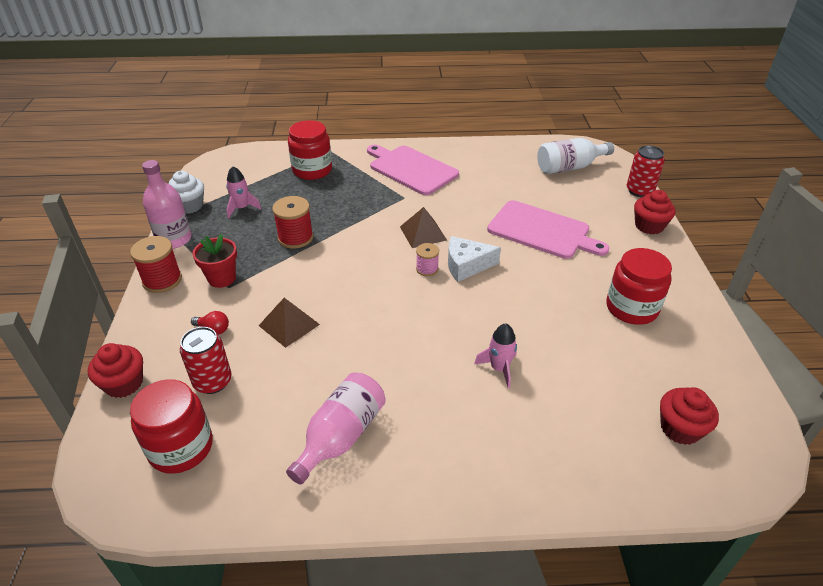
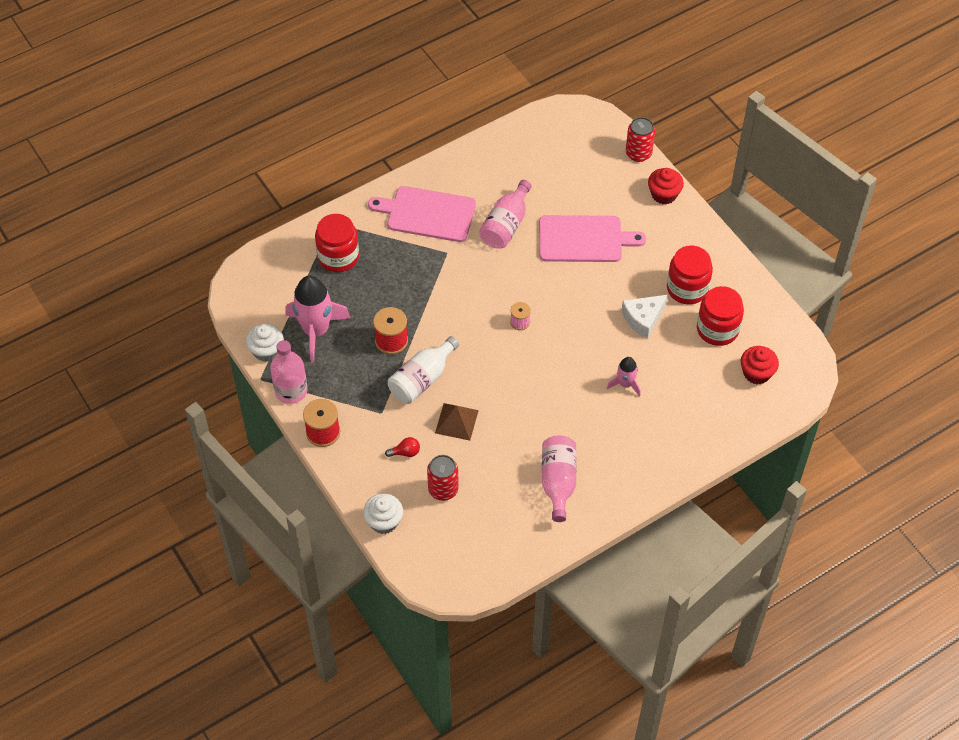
camera: 30 degrees left, 15 degrees up
(124, 383) = (384, 521): red cupcake -> white cupcake
(181, 447) = (465, 540): red jar -> red jar (717, 329)
(222, 278) = (368, 407): red flower pot -> none
(242, 208) = (316, 331): pink rocket -> pink rocket, size x1.94
(423, 233) = (491, 286): brown pyramid -> none
(466, 265) = (547, 304): white cheese -> white cheese (643, 319)
(474, 197) = (506, 225): none -> pink bottle
(569, 167) = (565, 148): white bottle -> white bottle (422, 379)

